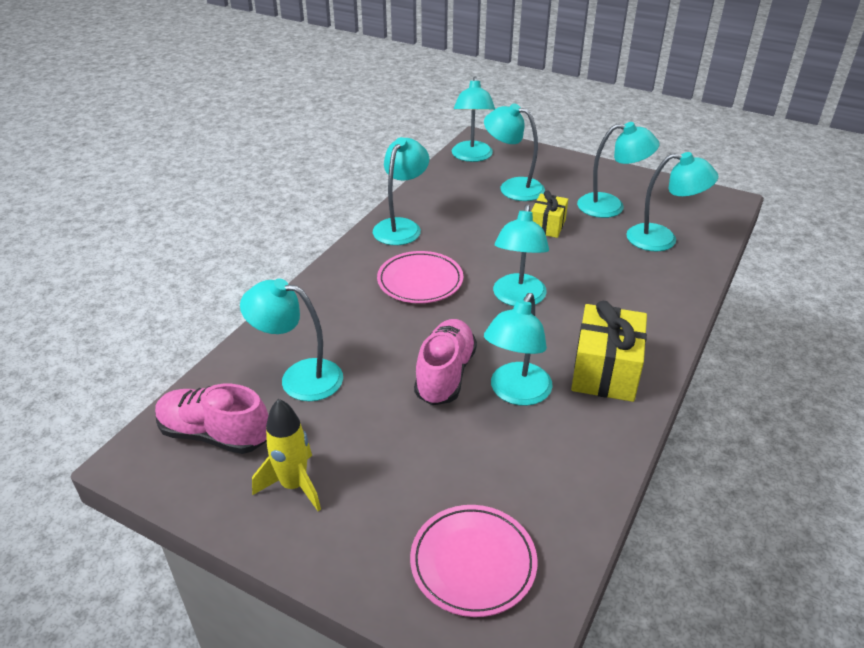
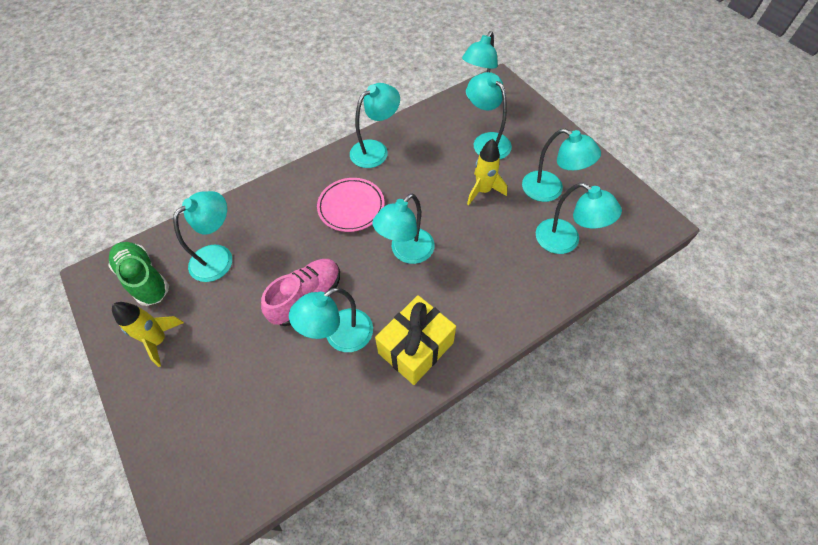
camera: 30 degrees right, 20 degrees up
(215, 434) = (144, 279): pink shoe -> green shoe
(299, 377) = (219, 257): turquoise lamp -> turquoise lamp turned 90 degrees clockwise
(473, 563) = (213, 455): pink plate -> none
(547, 226) = (483, 191): yellow gift -> yellow rocket

